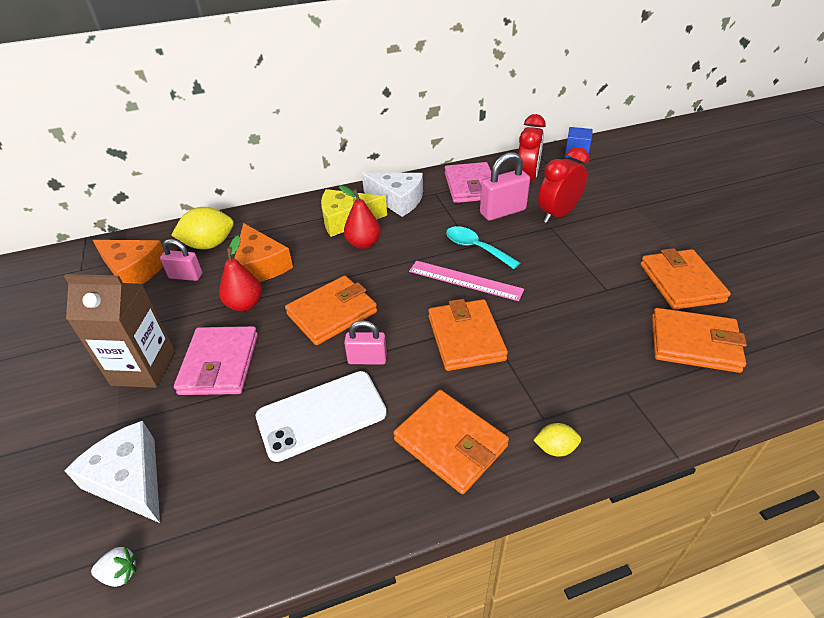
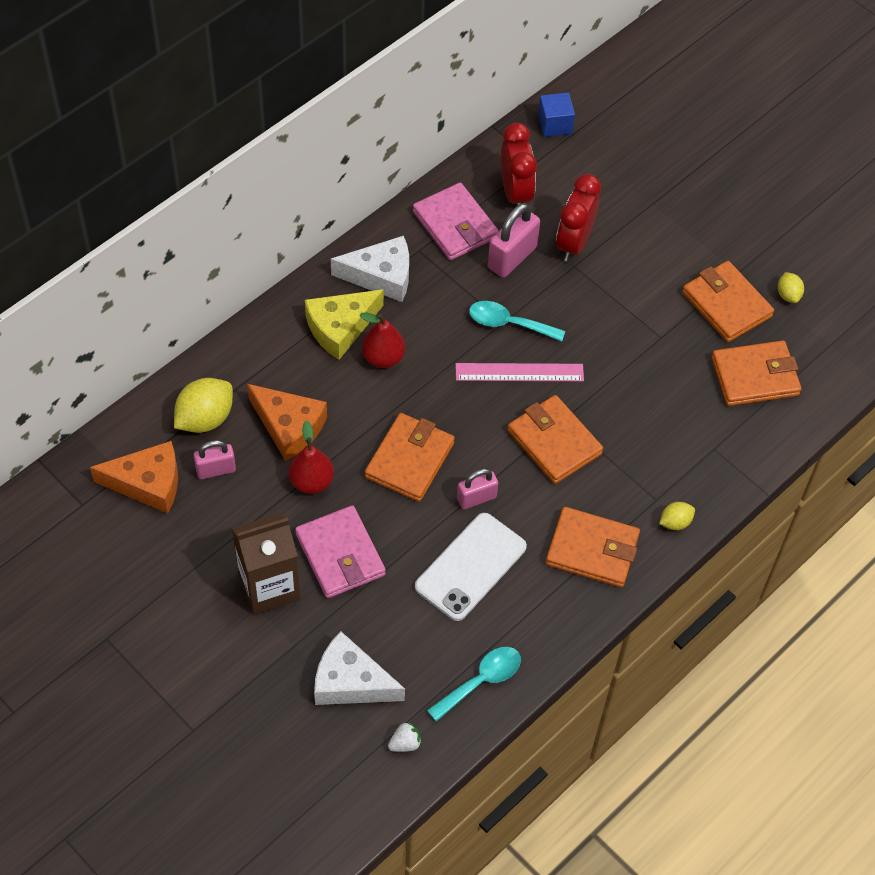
camera: 30 degrees left, 15 degrees up
(249, 536) = (481, 681): none -> turquoise spoon
(748, 291) = (788, 295): none -> yellow lemon

